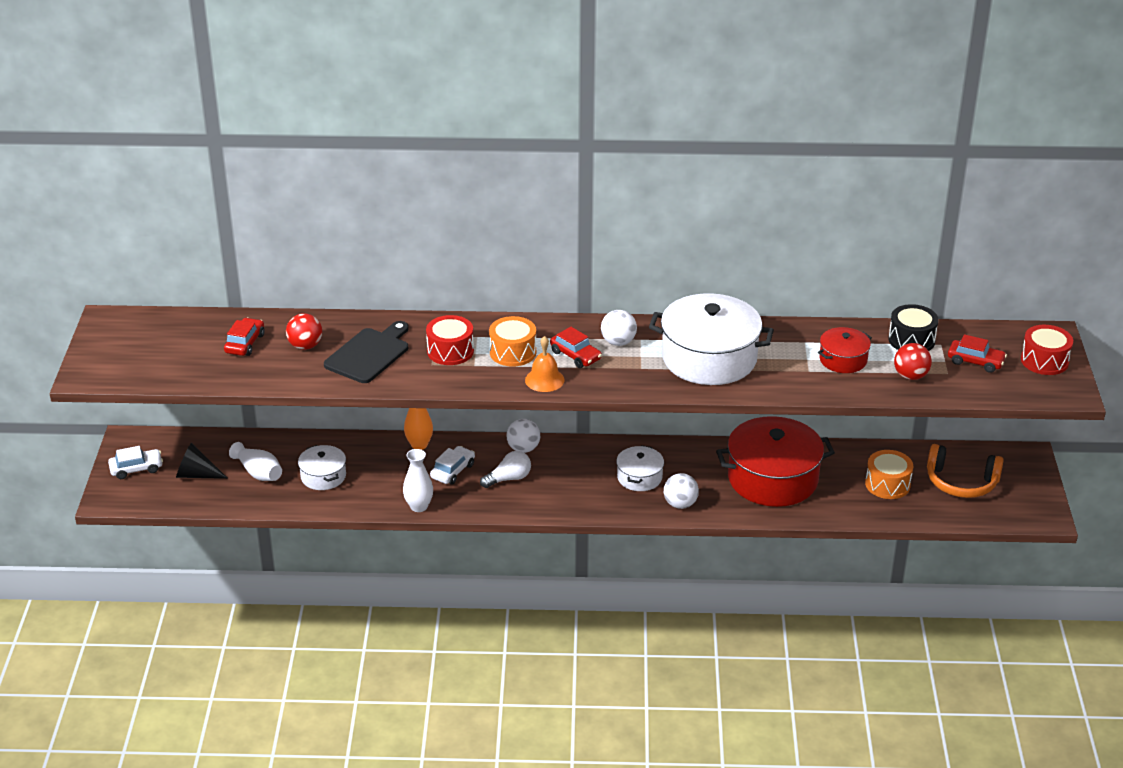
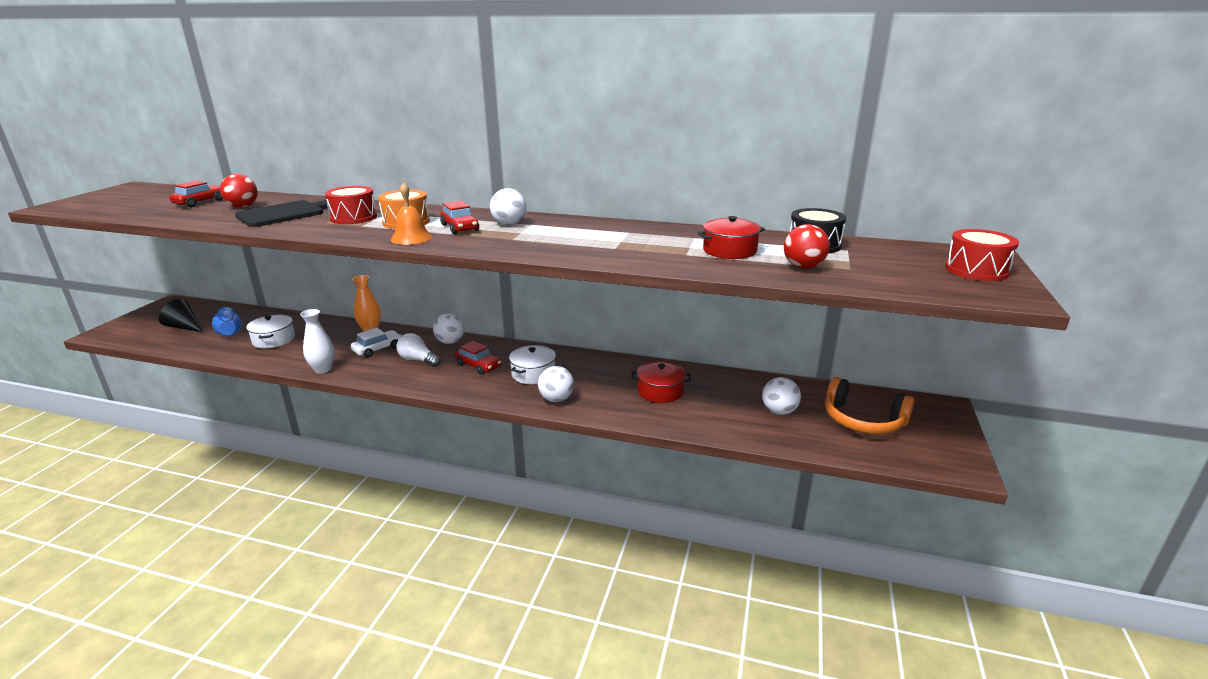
camera: 15 degrees right, 10 degrees down
(136, 469) = (149, 319): white car -> none
(258, 473) = (229, 331): white vase -> blue vase
(508, 479) = (418, 360): white light bulb -> white light bulb turned 135 degrees counterclockwise
(709, 358) = (587, 239): white pot -> none
(772, 478) = (660, 391): red pot -> red pot, size x0.50
(887, 484) = (779, 411): orange drum -> white ball
(975, 361) = (887, 264): red car -> red car (478, 366)

